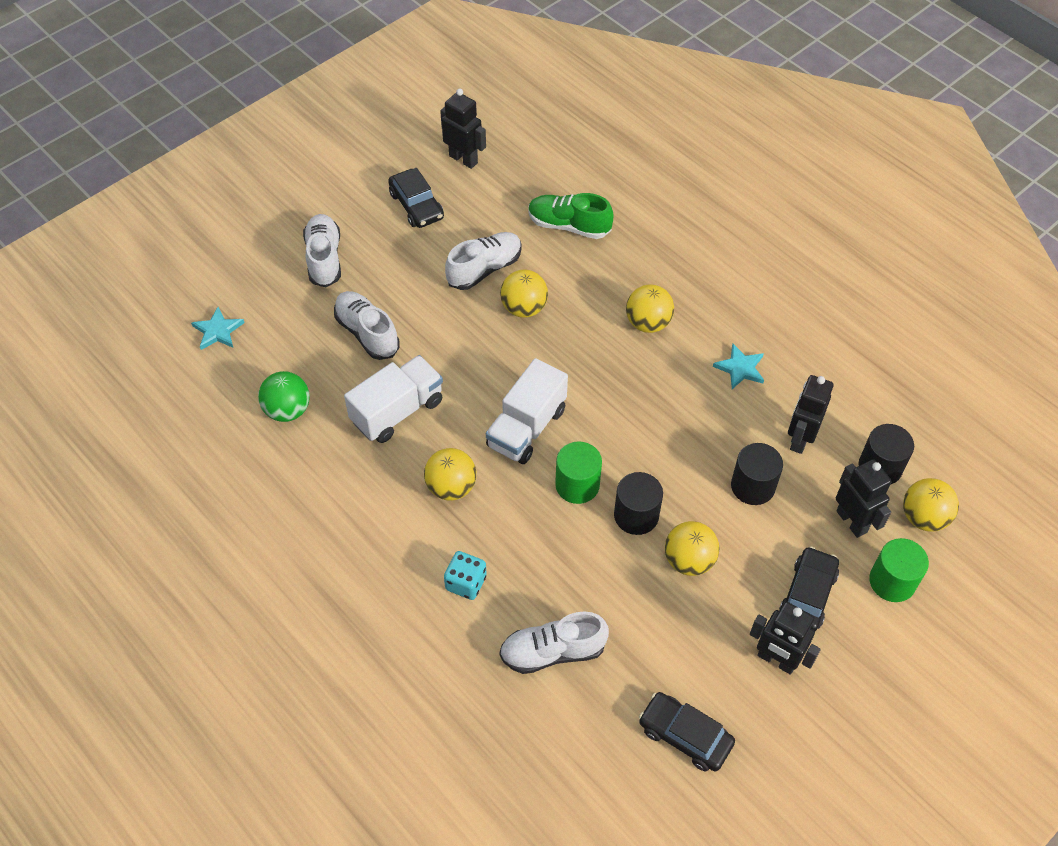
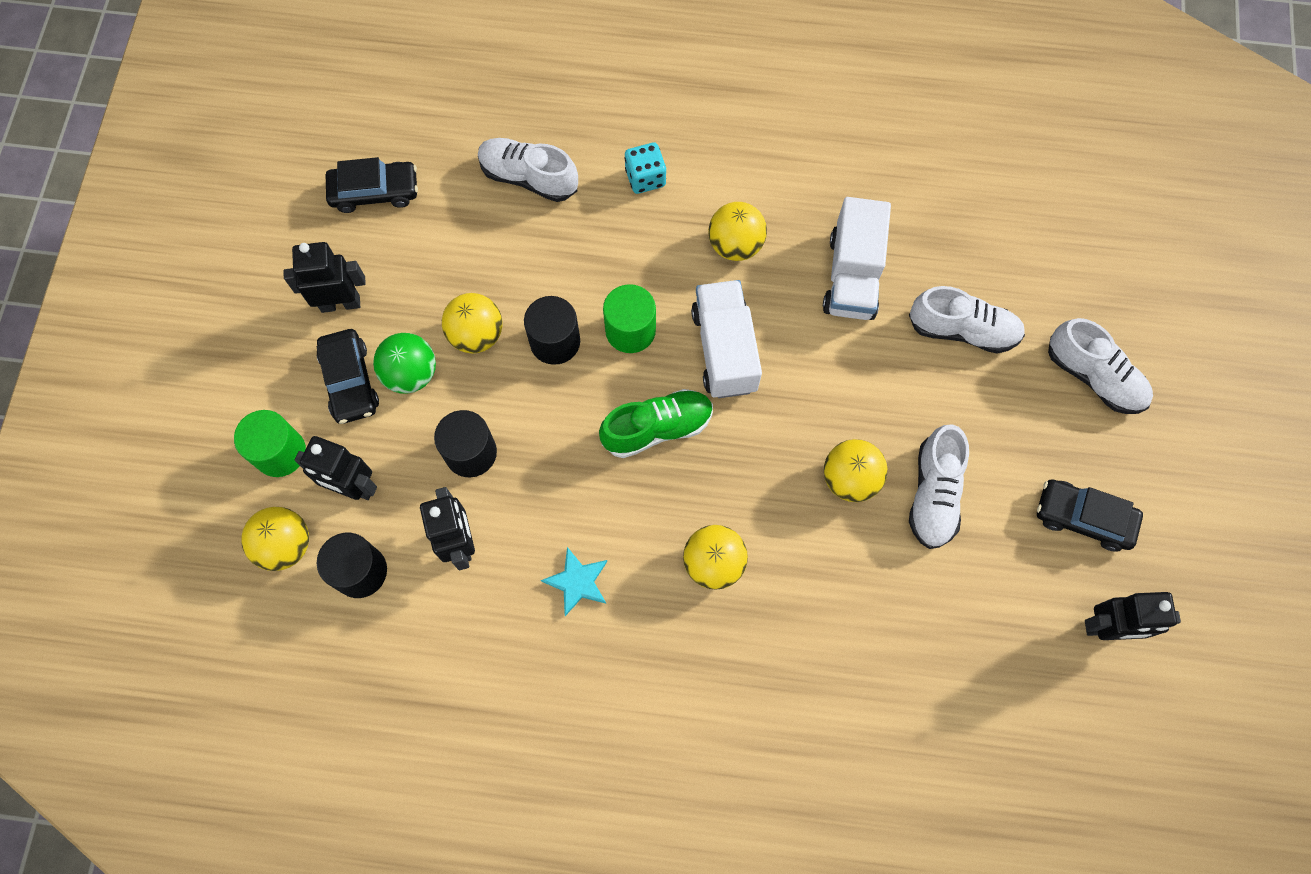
camera: 140 degrees right, 15 degrees up
(218, 331) = (1090, 226): turquoise star -> none
(287, 410) = (943, 204): green ball -> green ball (411, 374)
(552, 652) = (528, 177): white shoe -> white shoe turned 105 degrees counterclockwise
(568, 226) = (906, 627): green shoe -> green shoe (657, 428)

